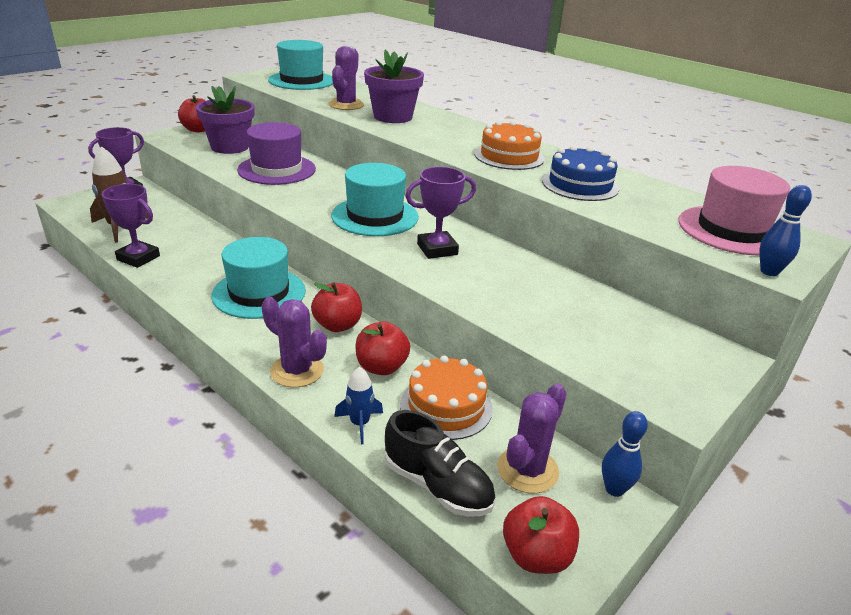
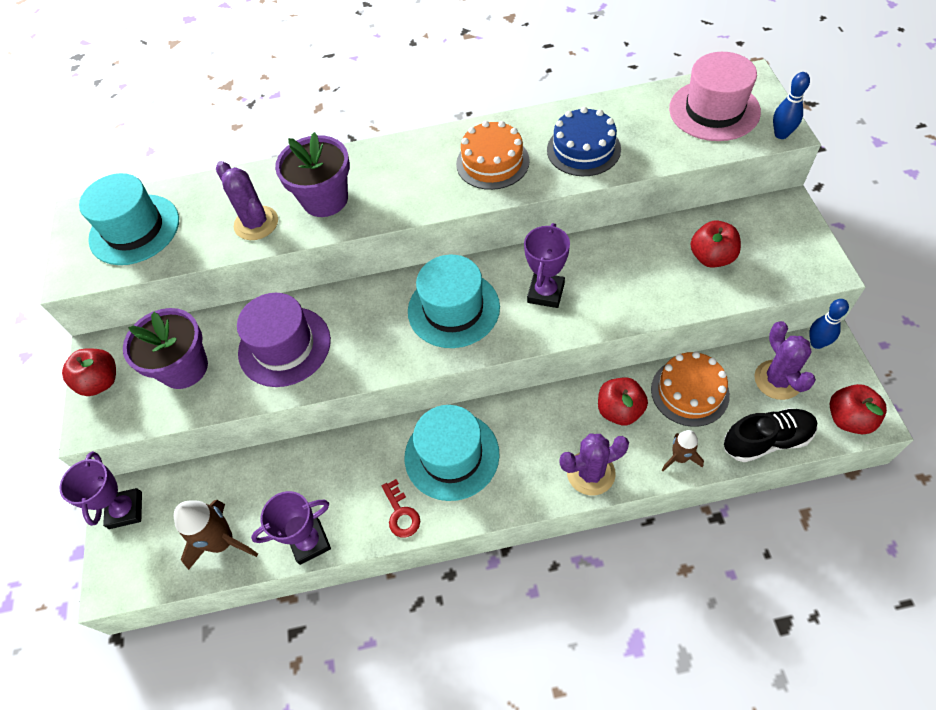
camera: 45 degrees left, 25 degrees up
(187, 287) = (401, 513): none -> red key
(338, 325) = (543, 415): red apple -> red apple (711, 257)
(359, 424) = (679, 458): blue rocket -> brown rocket

